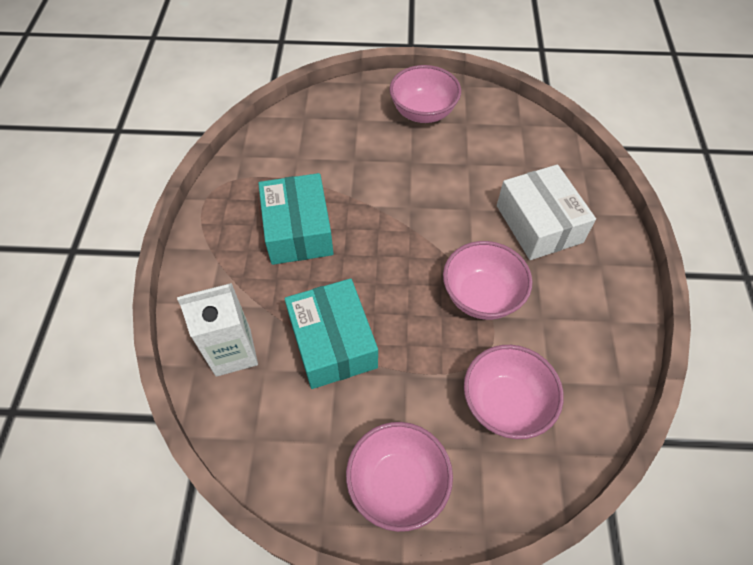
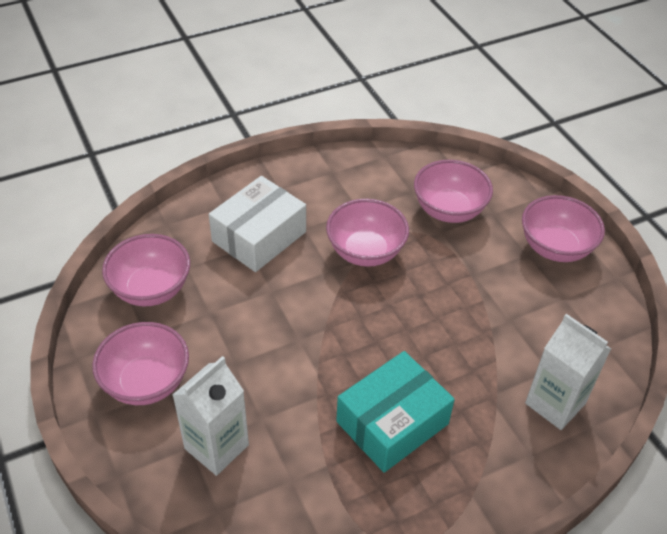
camera: 120 degrees left, 10 degrees down
(332, 342) = (486, 334): turquoise box -> none
(348, 130) = (216, 446): none -> white carton
(510, 138) = (151, 289): none -> pink bowl

